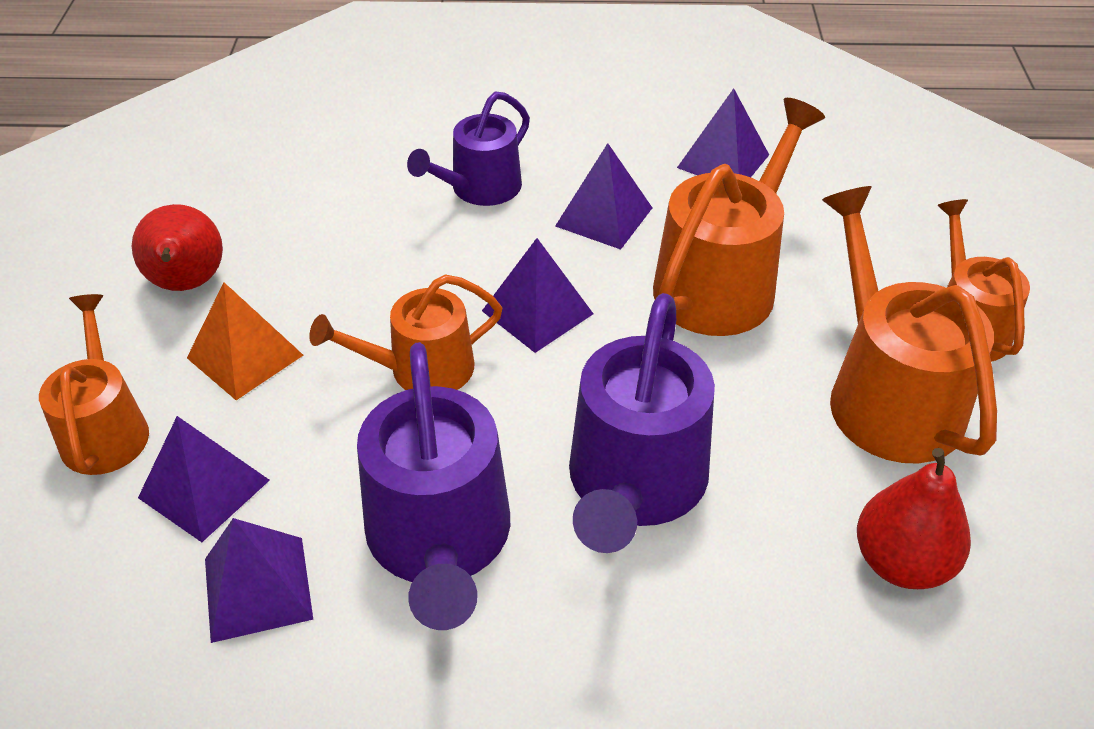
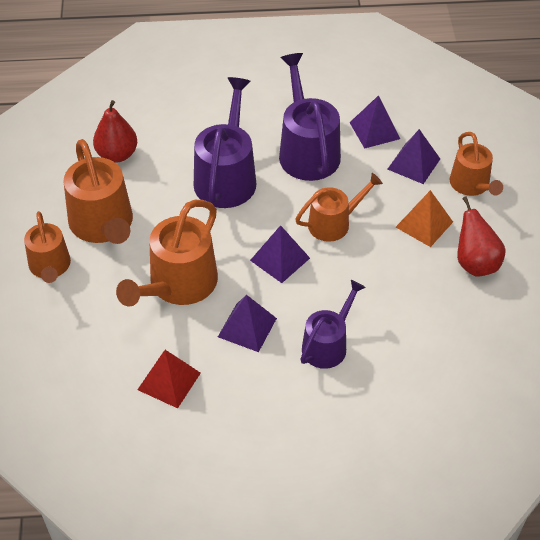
camera: 175 degrees right, 5 degrees up
(723, 161) = (169, 381): purple pyramid -> red pyramid

